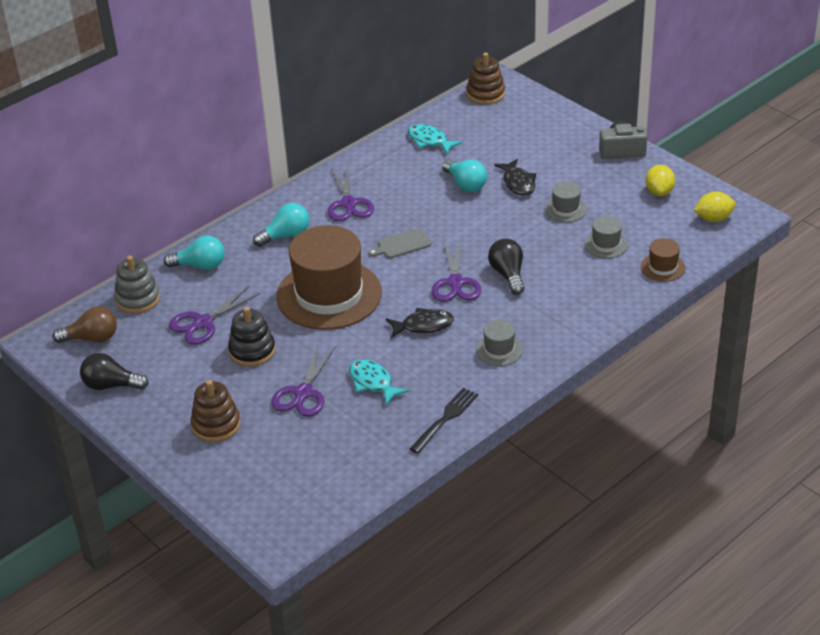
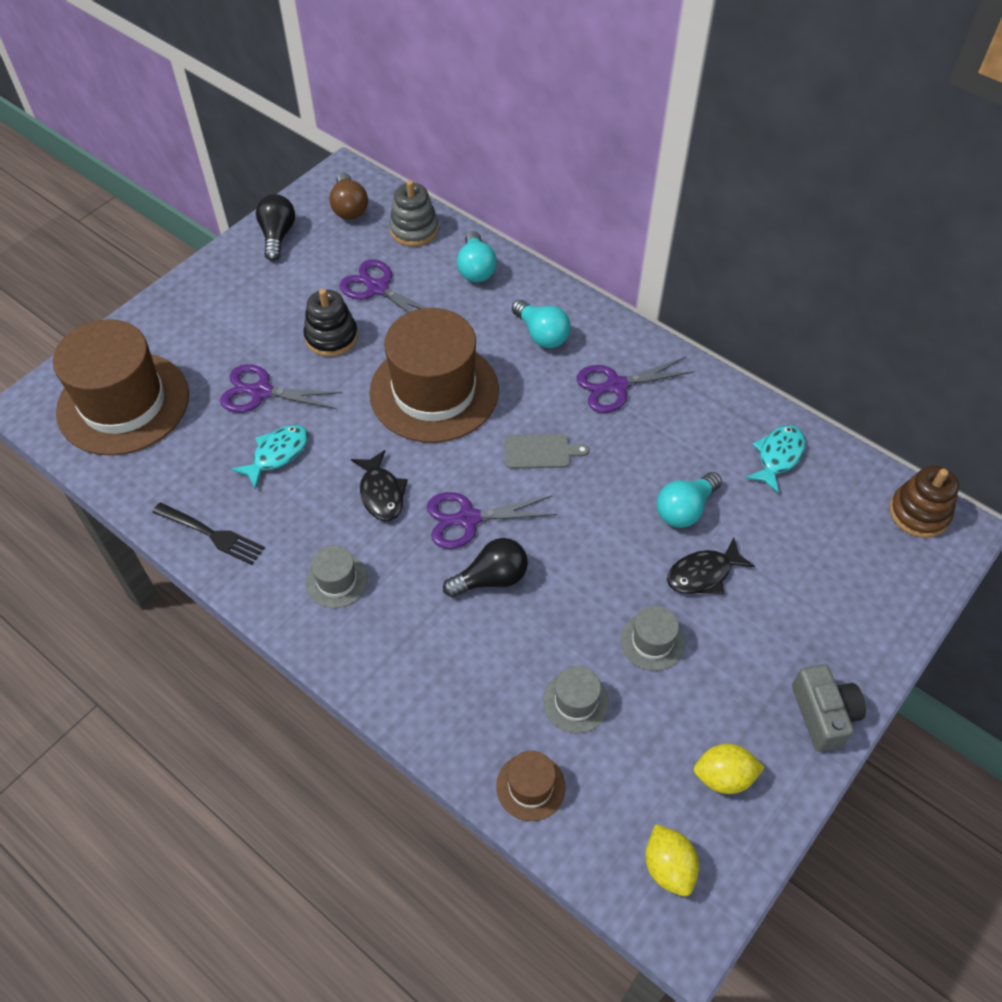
camera: 80 degrees right, 15 degrees up
(216, 425) = (214, 327): brown stacking toy -> none
(292, 481) = (123, 403): none -> brown hat
(402, 244) = (540, 452): grey cutting board -> grey cutting board turned 120 degrees clockwise

